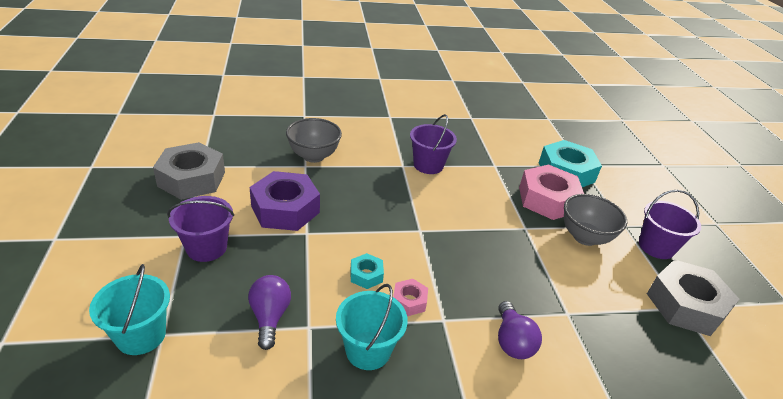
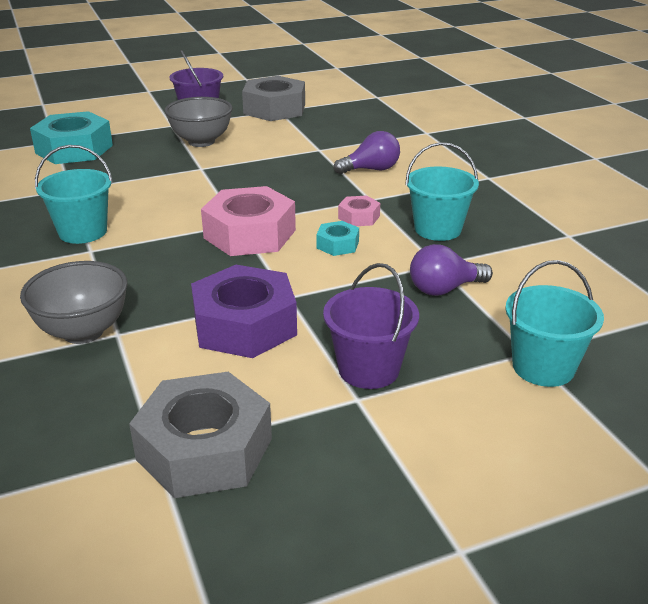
camera: 100 degrees left, 5 degrees down
(428, 165) = (83, 232): purple bucket -> turquoise bucket
(547, 199) = (139, 158): pink nut -> pink nut (250, 234)

